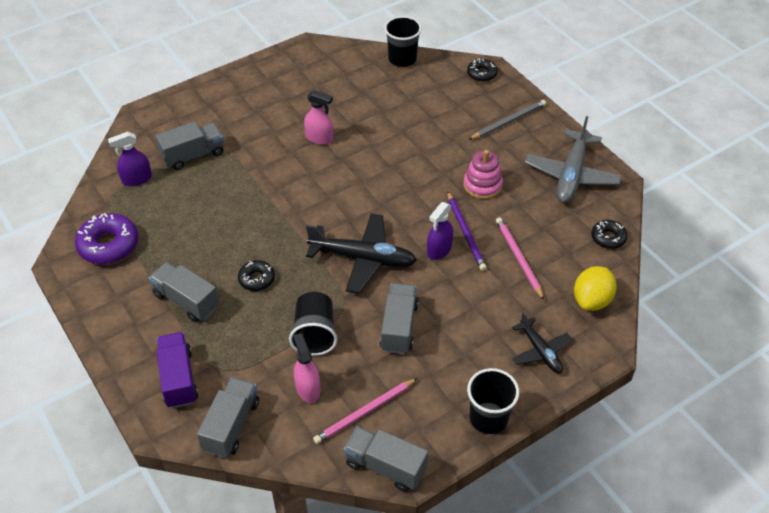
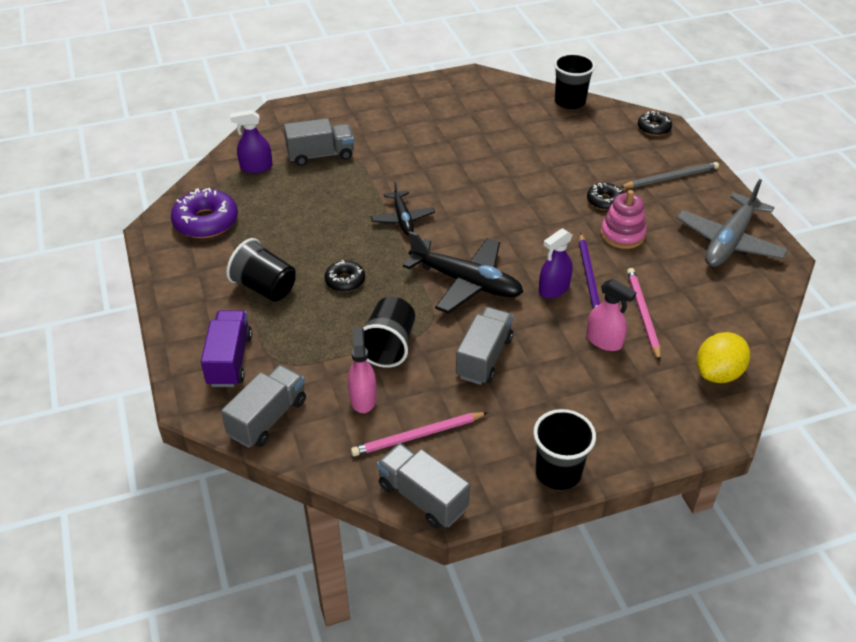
camera: 15 degrees right, 5 degrees down
(186, 301) = (265, 288): grey truck -> black cup
(319, 138) = (457, 160): pink spray bottle -> pink spray bottle (604, 341)
(540, 351) = (640, 414): black plane -> black plane (402, 219)
(608, 238) = (756, 312): black donut -> black donut (604, 201)

